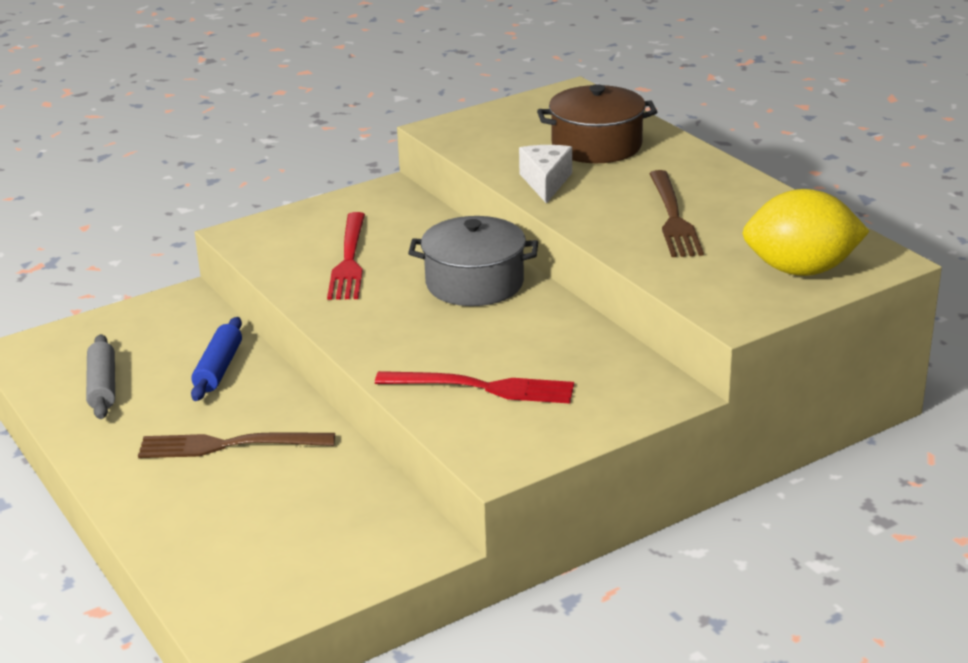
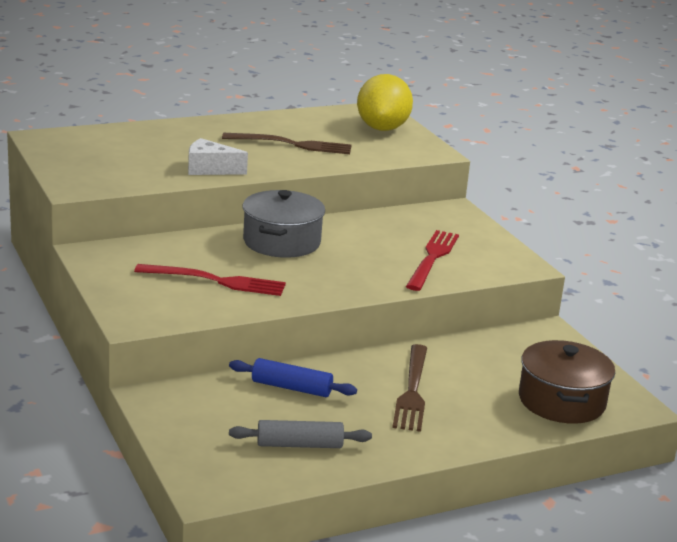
camera: 85 degrees left, 5 degrees down
(596, 146) = (156, 146): brown pot -> brown pot (561, 401)

